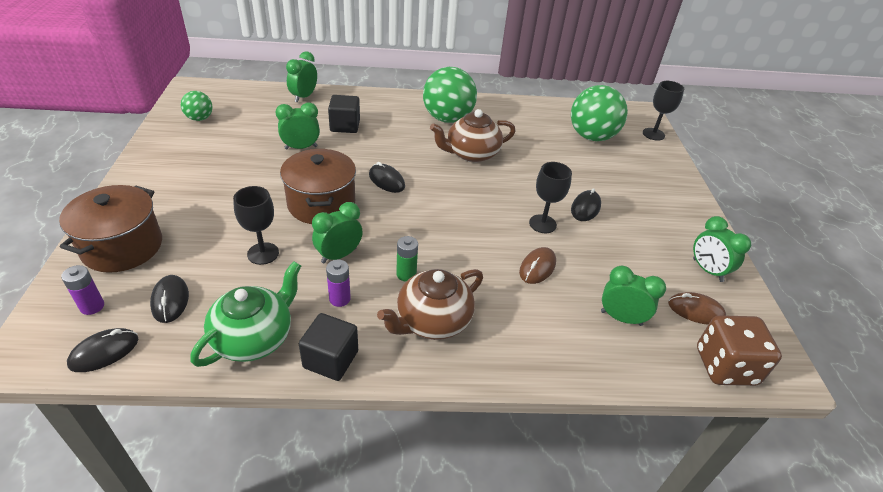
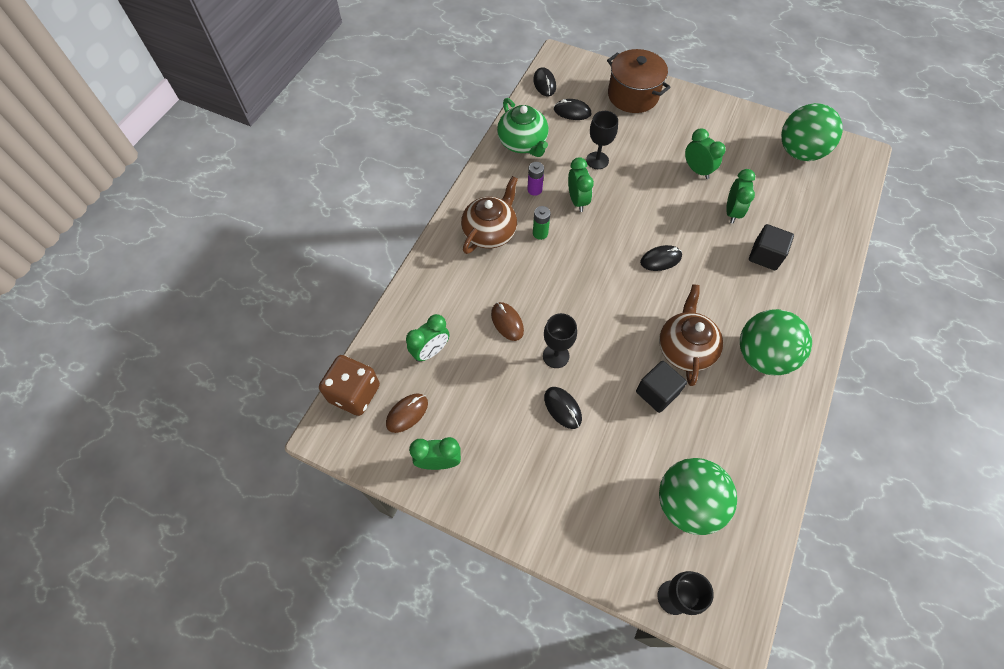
camera: 120 degrees right, 20 degrees up
(92, 306) = (583, 80): purple battery -> none
(199, 118) = (799, 152): green ball -> green ball, size x1.93
(304, 97) = (832, 237): green clock -> green clock (697, 170)
(321, 204) = (642, 206): brown pot -> none
(330, 359) = (488, 173): black cube -> black cube (657, 392)
(432, 321) = (490, 232): brown teapot -> brown teapot turned 45 degrees clockwise

